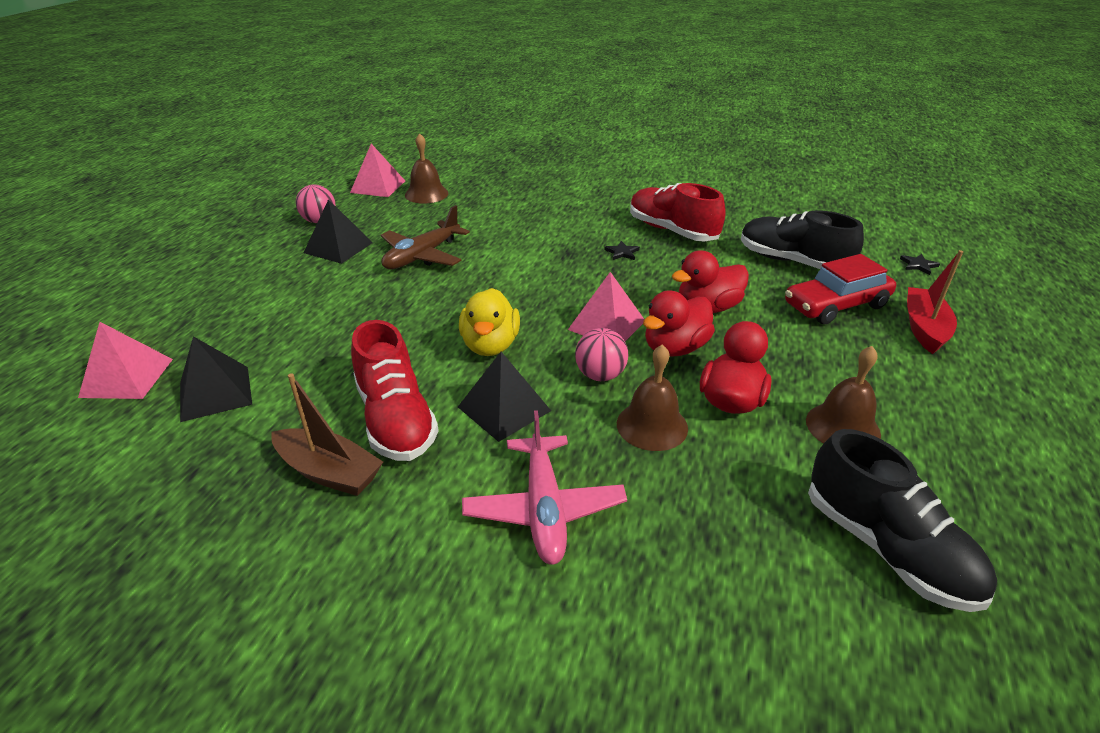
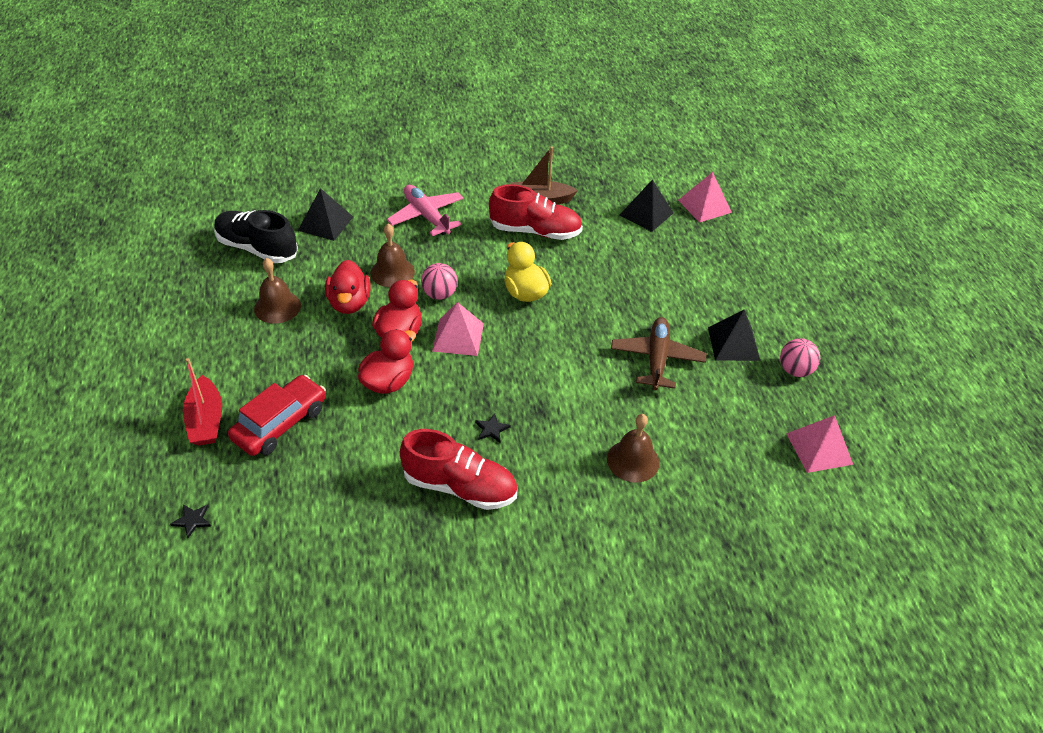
camera: 150 degrees right, 10 degrees up
(396, 419) = (535, 231): red shoe -> red shoe turned 150 degrees clockwise
(426, 194) = (756, 455): brown bell -> brown bell (633, 460)
(504, 409) = (482, 255): black pyramid -> black pyramid (325, 223)
(792, 262) = (324, 476): black shoe -> none

